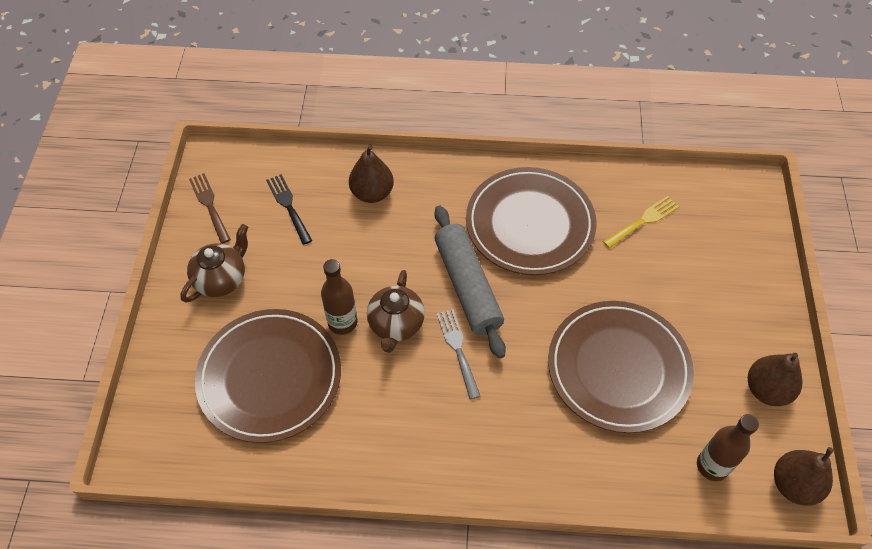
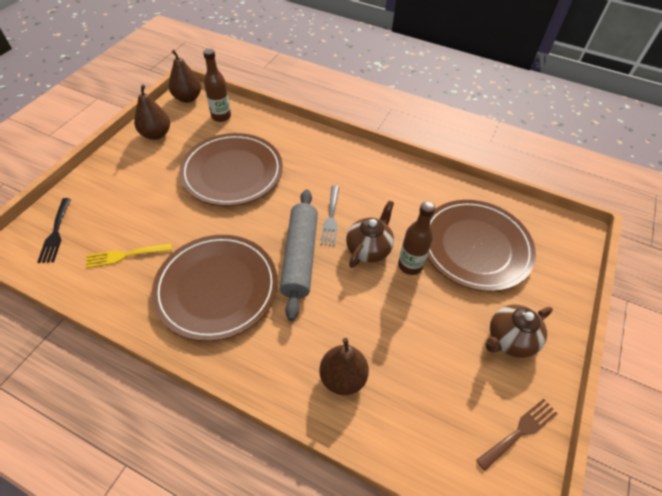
camera: 160 degrees left, 5 degrees down
(209, 205) = (519, 432): brown fork -> brown fork turned 120 degrees counterclockwise
(289, 206) = (433, 396): black fork -> black fork (56, 232)

